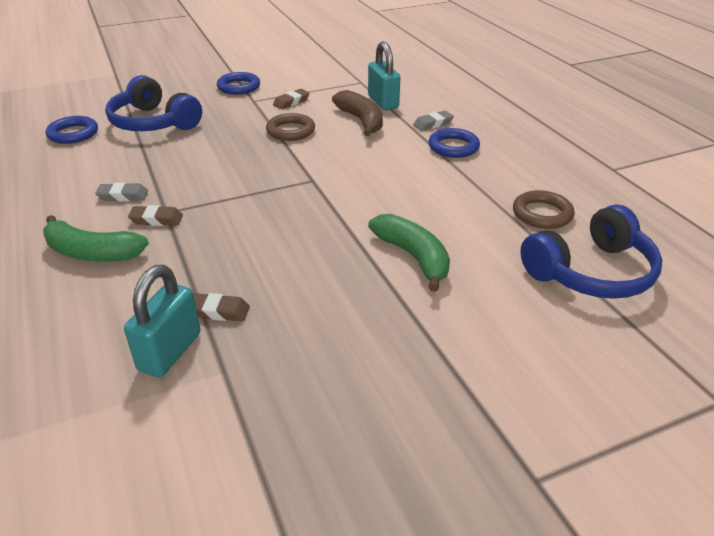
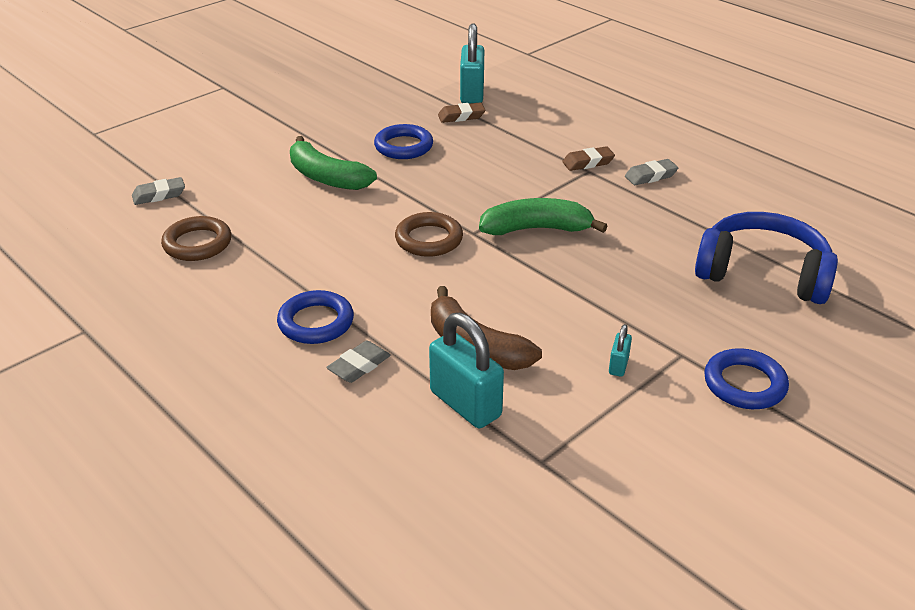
camera: 160 degrees right, 0 degrees up
(73, 134) = (829, 233): blue ring -> blue ring (403, 146)
(92, 253) = (604, 130): green banana -> green banana (536, 229)
(290, 131) = (563, 301): brown ring -> brown ring (429, 239)
(291, 102) = (618, 365): brown eraser -> turquoise padlock
(591, 272) = (159, 195): blue headphones -> grey eraser

